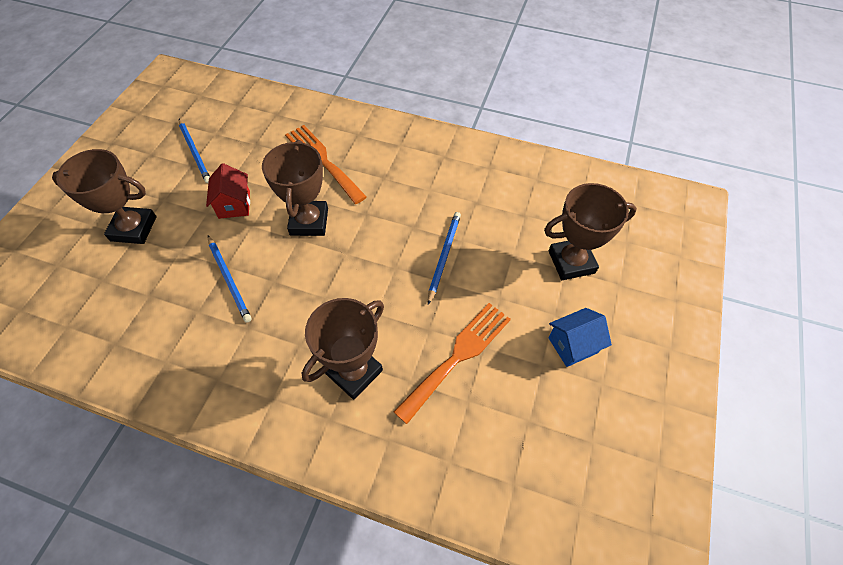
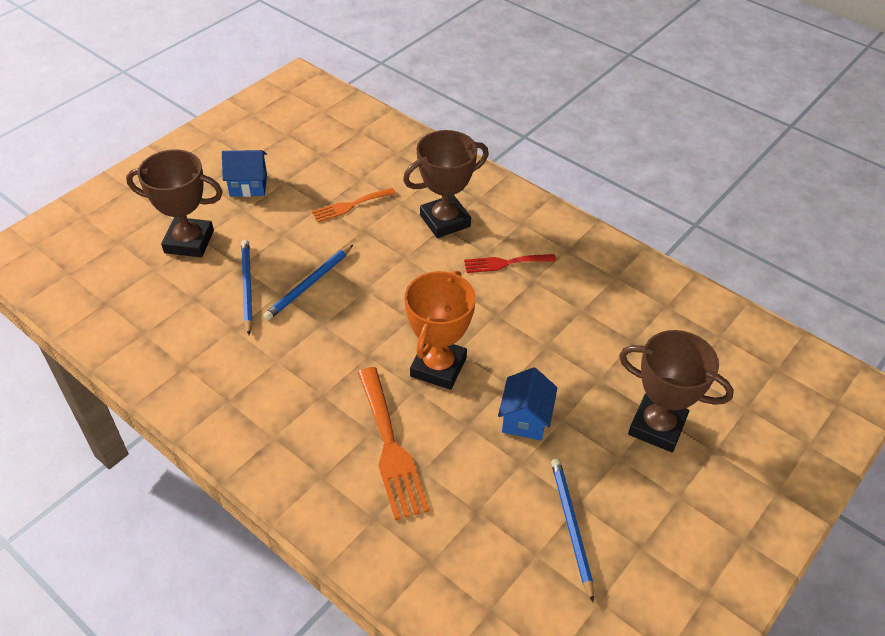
camera: 160 degrees left, 10 degrees down
(229, 280) = (544, 330): blue pencil -> blue pencil (247, 287)
(234, 204) = (525, 419): red house -> blue house
(278, 339) = (505, 263): none -> red fork
(309, 221) = (438, 367): brown trophy -> orange trophy
(457, 356) = (350, 206): orange fork -> orange fork, size x0.61

